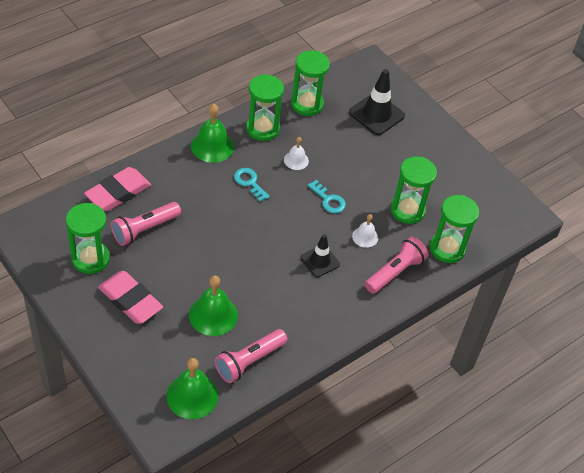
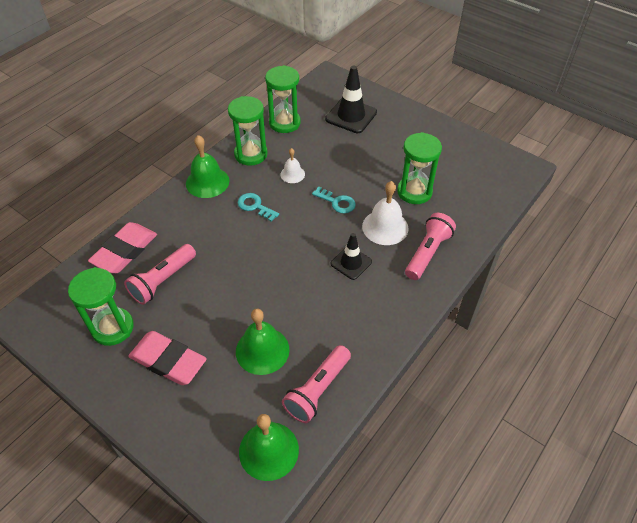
camera: 10 degrees left, 0 degrees up
(365, 237) = (385, 227): white bell -> white bell, size x1.73
(447, 249) = (466, 217): green hourglass -> none

